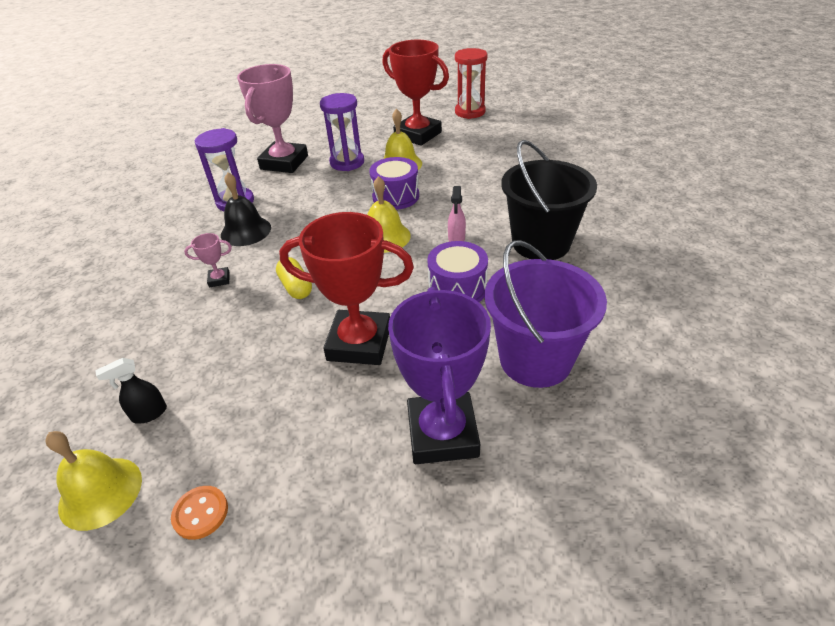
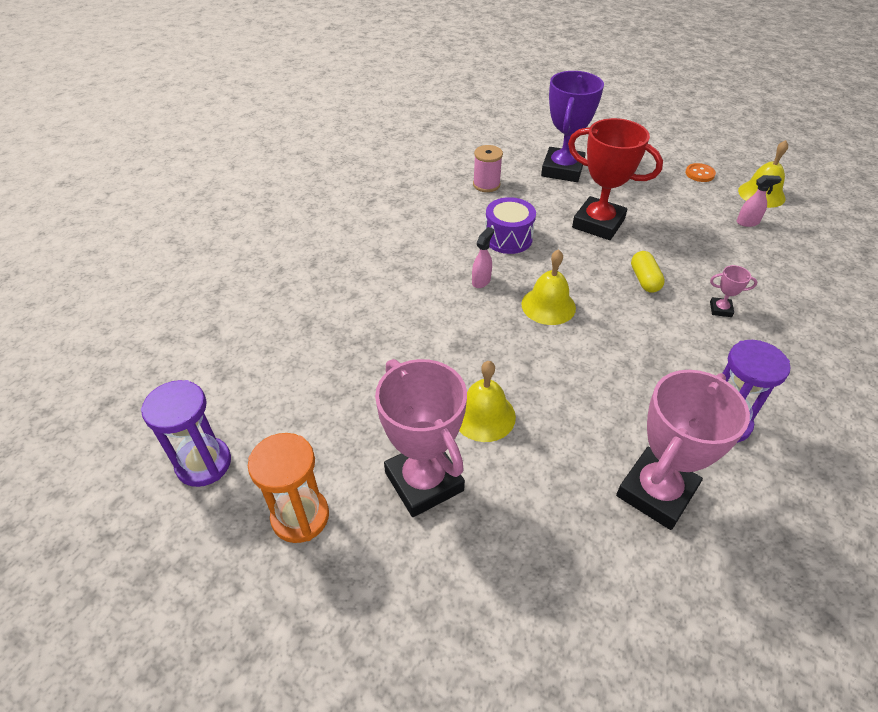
camera: 160 degrees left, 5 degrees up
(149, 414) = (748, 222): black spray bottle -> pink spray bottle
(246, 231) = (702, 364): black bell -> none
(347, 162) = (557, 451): purple hourglass -> purple hourglass (204, 463)
(396, 196) = (515, 356): purple drum -> none
(418, 135) = (424, 481): red trophy -> pink trophy
(470, 112) = (300, 516): red hourglass -> orange hourglass
(535, 359) = (486, 184): purple bucket -> pink spool
(541, 243) = (412, 254): black bucket -> none

